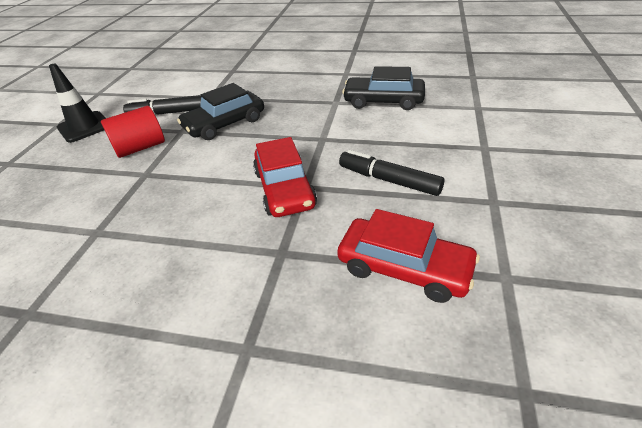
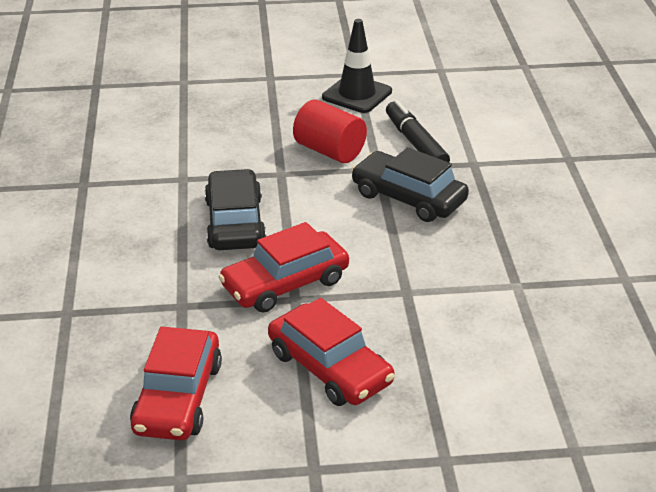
camera: 70 degrees right, 5 degrees down
(383, 101) = (544, 336): black car -> black car (235, 222)
(389, 180) = (329, 368): black marker -> red car

